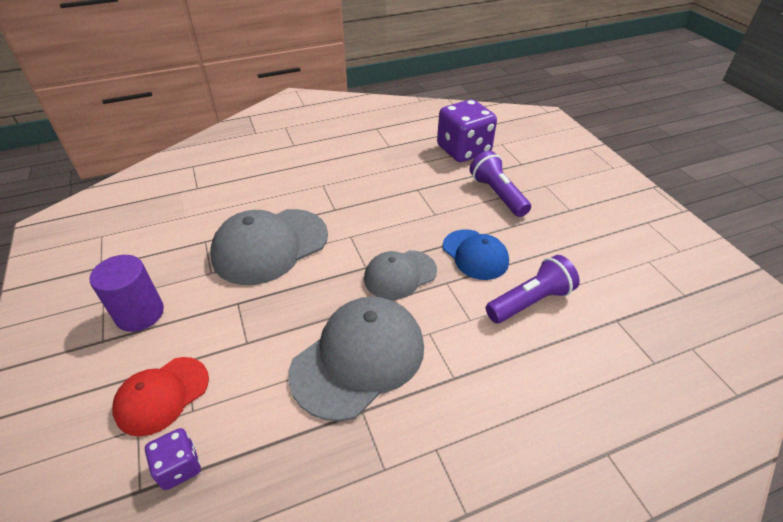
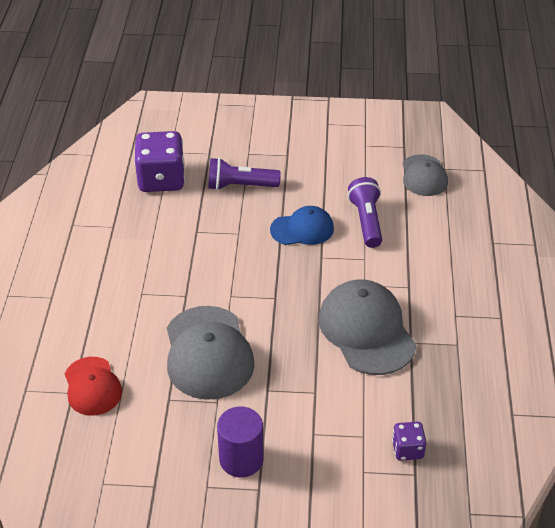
camera: 65 degrees left, 0 degrees up
(162, 395) = (340, 453): red cap -> red cap (92, 386)
(400, 274) = (297, 280): grey cap -> grey cap (424, 176)

